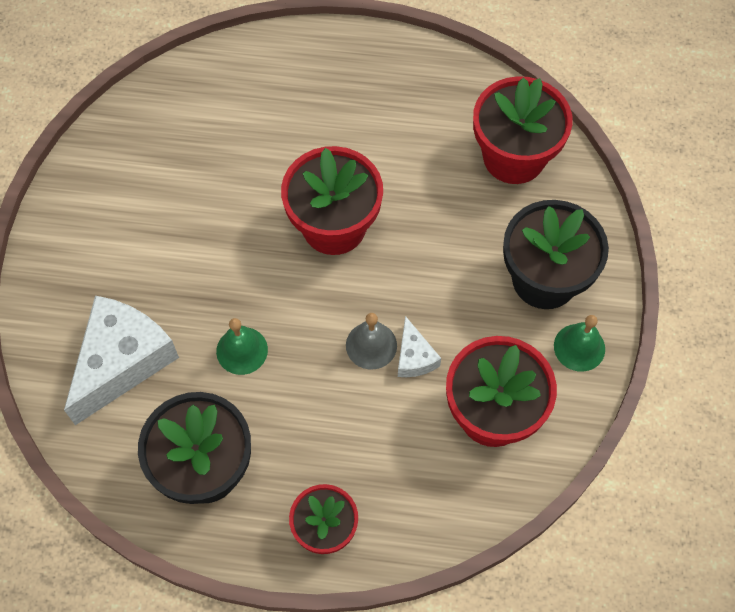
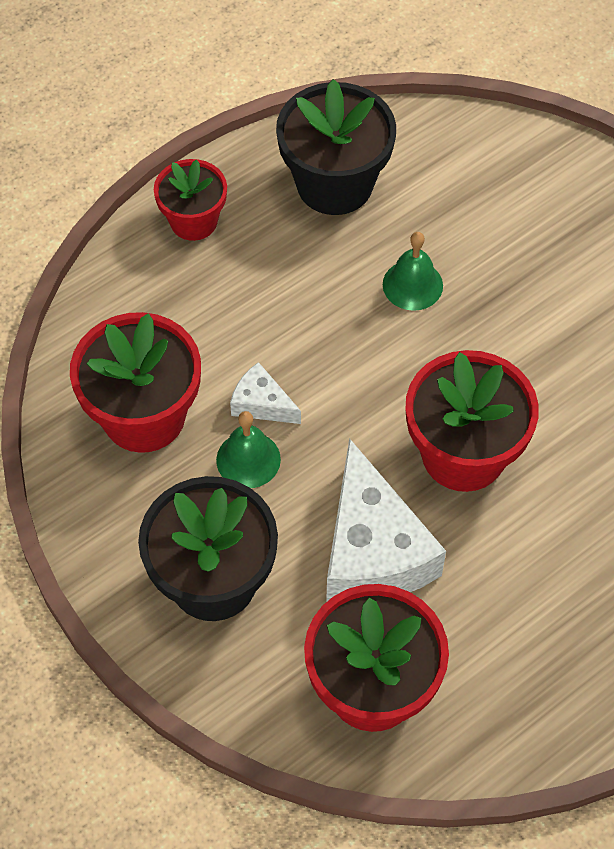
camera: 135 degrees right, 5 degrees down
(122, 361) = (495, 197): white cheese -> white cheese (373, 551)
(371, 345) = (310, 381): grey bell -> none
(579, 347) = (119, 542): green bell -> green bell (248, 459)

